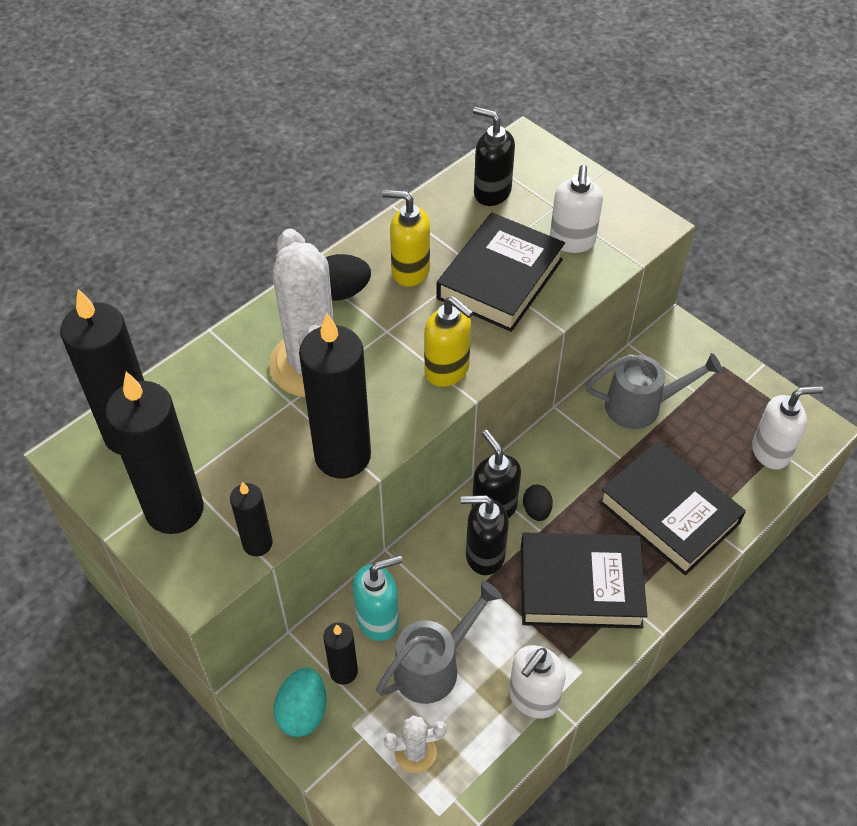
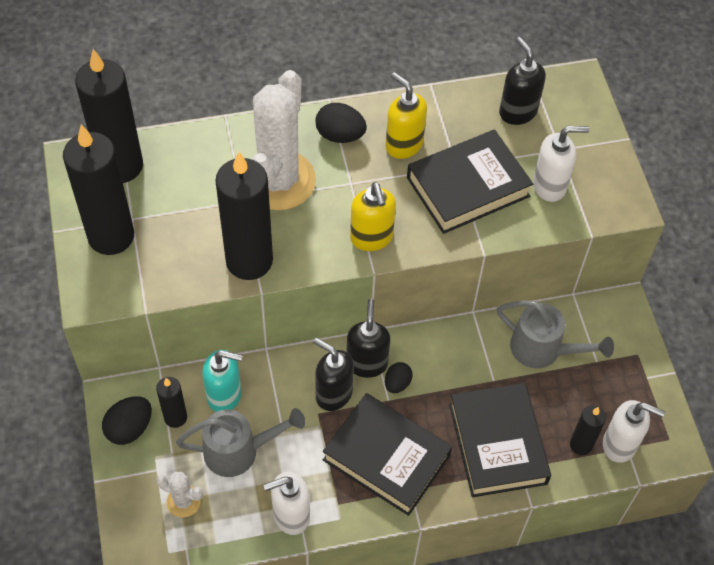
camera: 30 degrees right, 5 degrees up
(257, 543) = (147, 291): black candle -> black candle (581, 445)
(303, 712) = (129, 428): turquoise egg -> black egg
(572, 241) = (549, 186): white soap dispenser -> white soap dispenser turned 135 degrees counterclockwise

